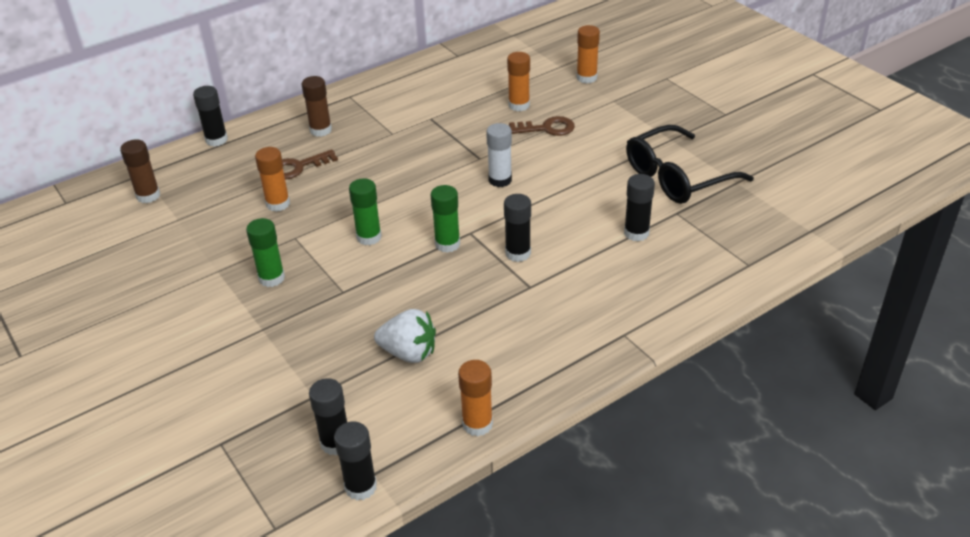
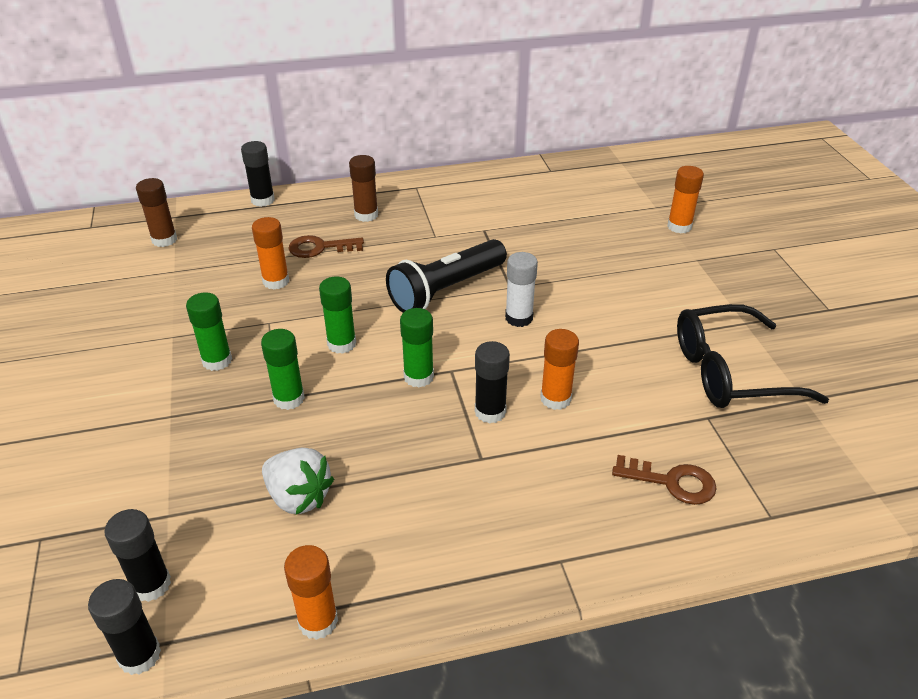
camera: 20 degrees right, 0 degrees up
(353, 288) = (289, 398): none -> green glue stick
(428, 173) = (446, 290): none -> black flashlight
(519, 105) = (586, 239): orange glue stick -> orange glue stick (555, 399)
(547, 128) = (604, 272): brown key -> brown key (672, 482)
(636, 233) = (644, 429): black glue stick -> none

